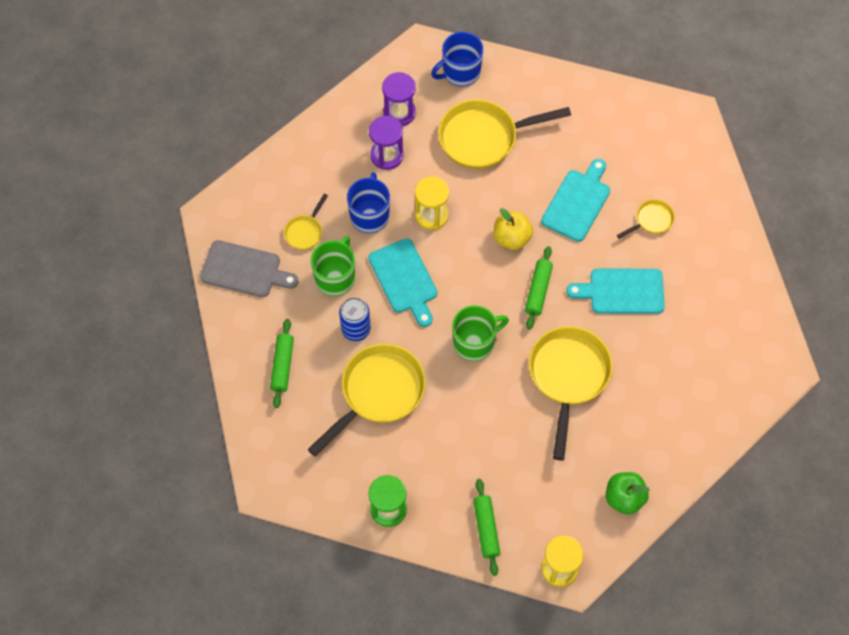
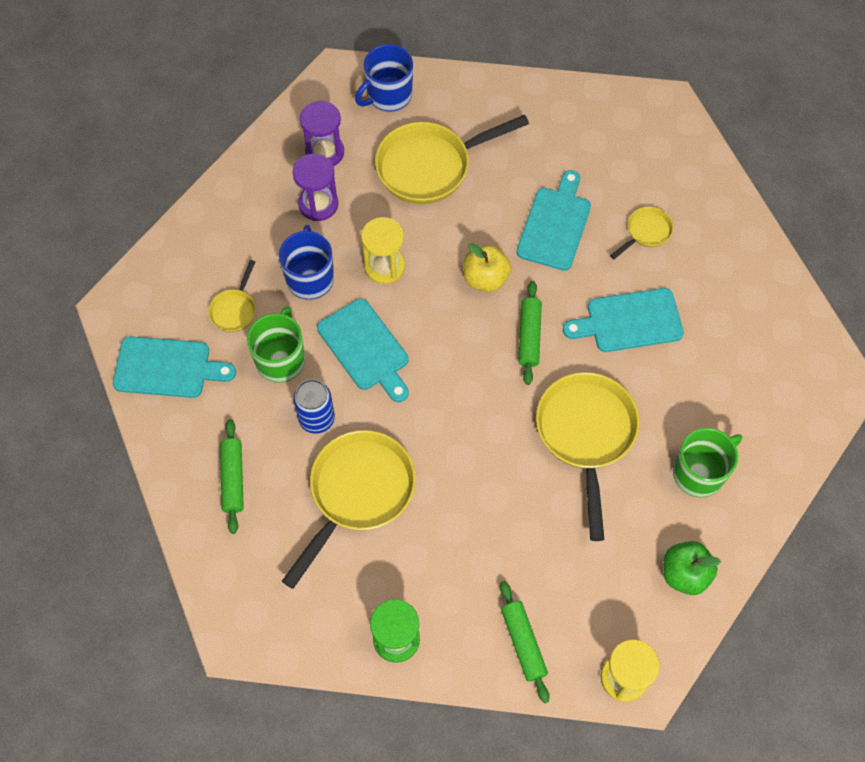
camera: 10 degrees left, 0 degrees up
(244, 270) = (167, 368): grey cutting board -> turquoise cutting board
(475, 342) = (465, 411): green mug -> green mug (699, 472)

